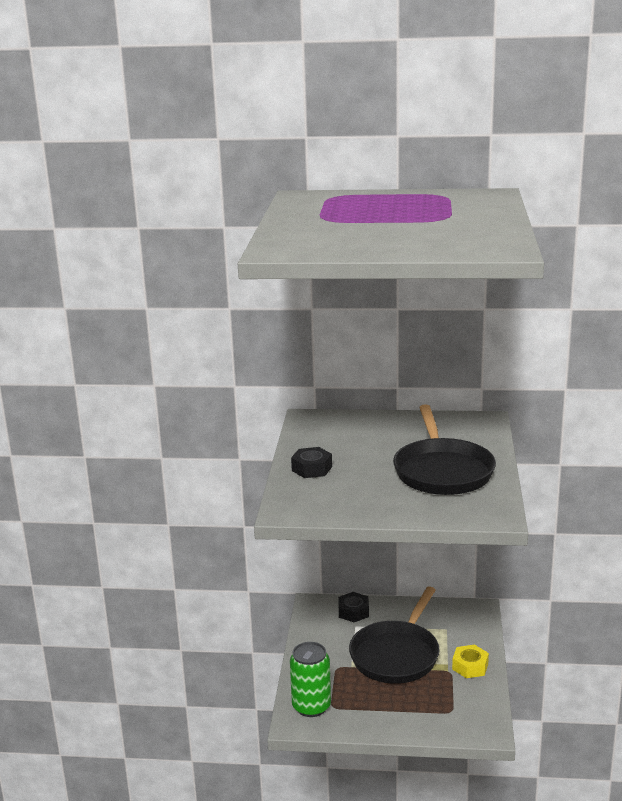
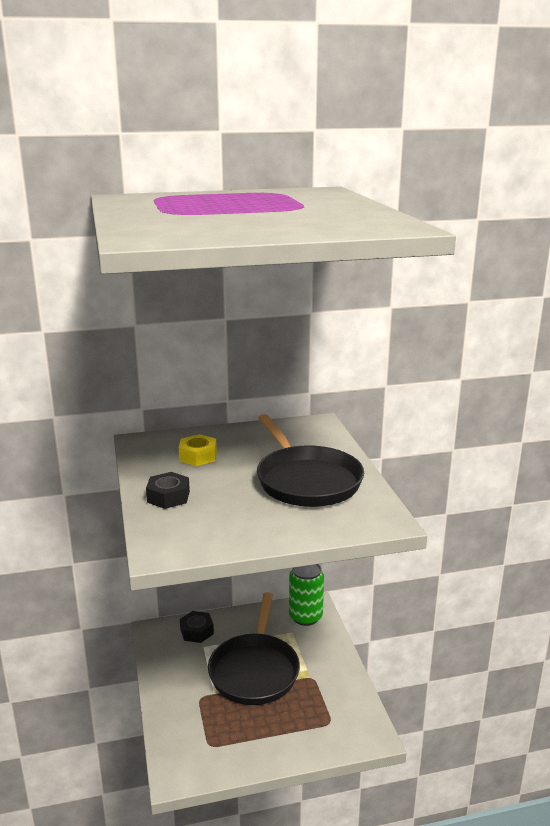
camera: 20 degrees left, 0 degrees up
(311, 706) = (187, 751): green can -> green can (305, 617)
(470, 666) = (329, 668): yellow nut -> yellow nut (198, 456)

